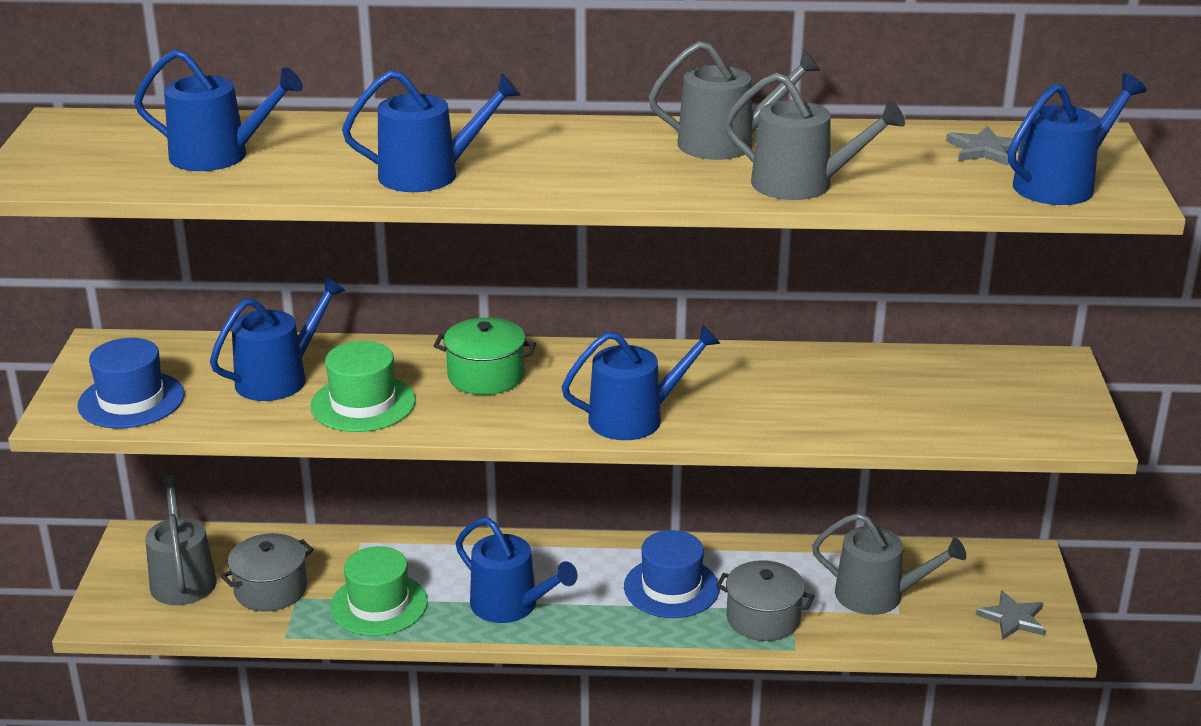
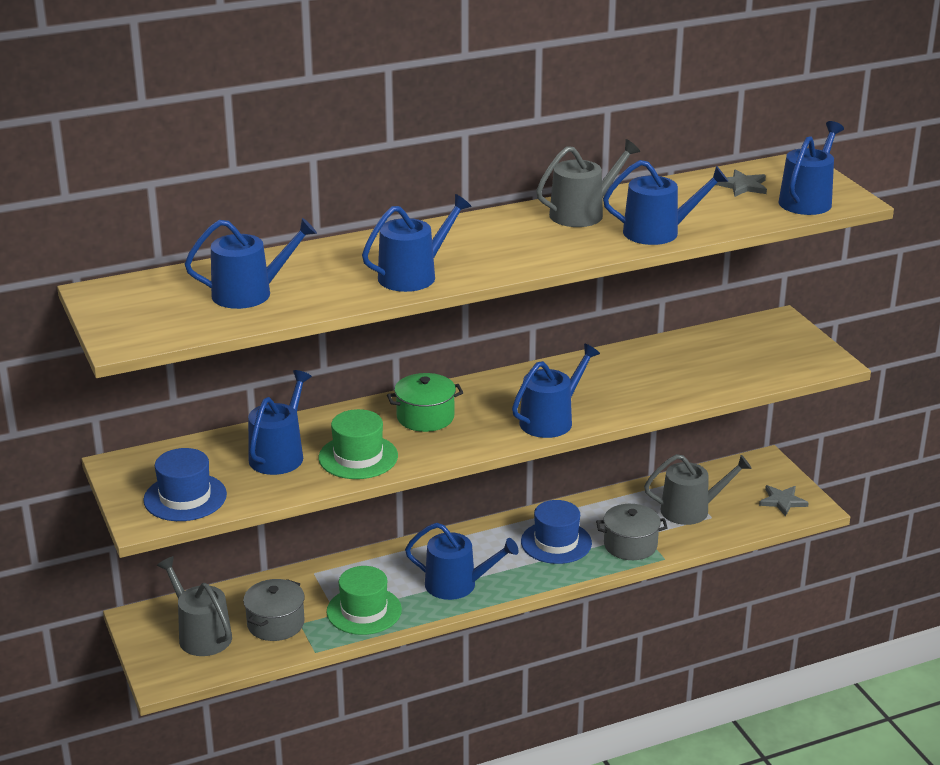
camera: 25 degrees left, 0 degrees up
(802, 184) = (658, 232): grey watering can -> blue watering can

